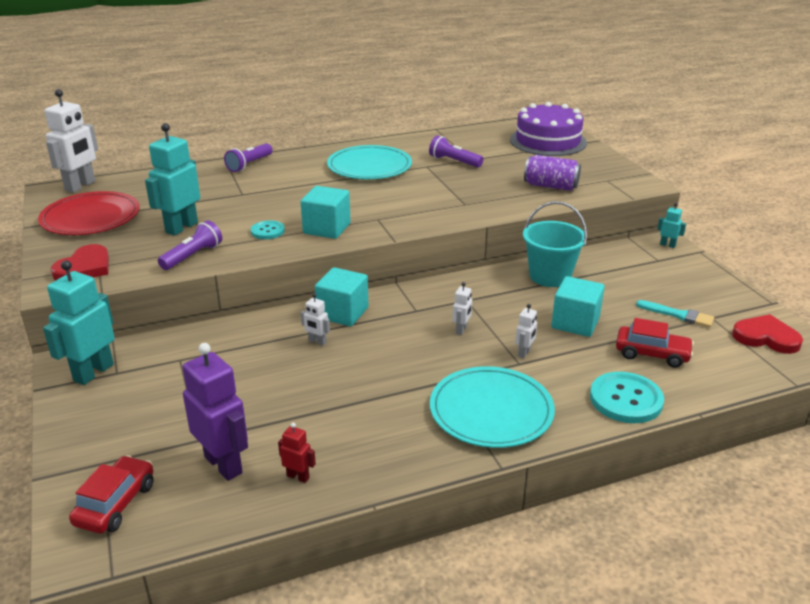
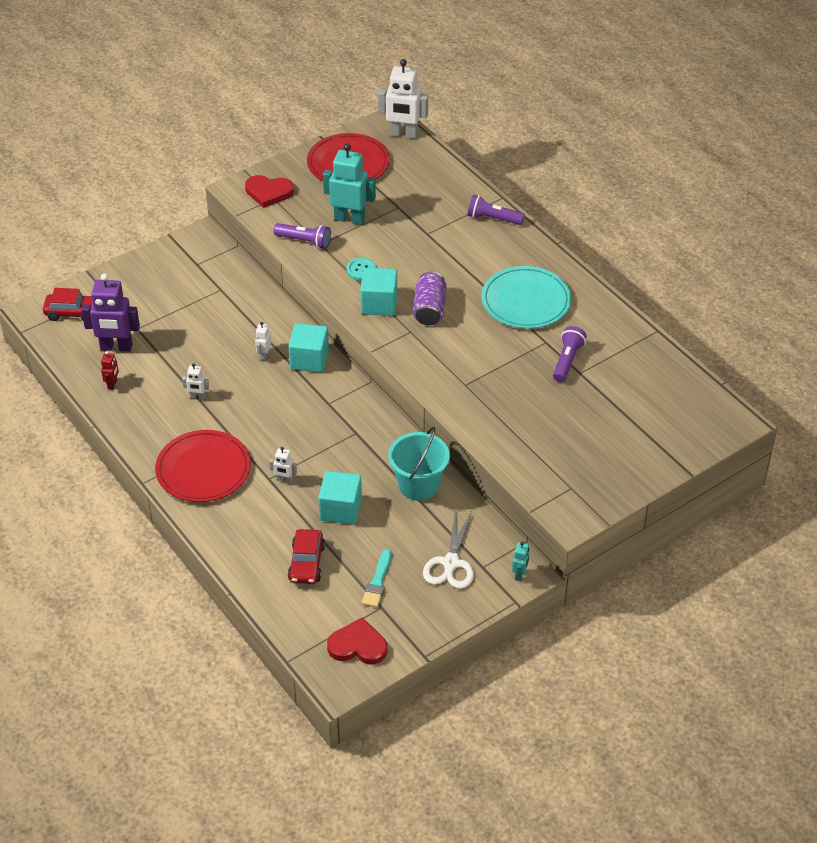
camera: 75 degrees right, 15 degrees up
(93, 372) = (194, 253): turquoise robot -> none
(224, 464) = (116, 347): purple robot -> purple robot turned 60 degrees clockwise
(461, 330) = (307, 436): white robot -> white robot (197, 397)
(491, 410) = (203, 469): turquoise plate -> red plate
(548, 141) = (665, 430): purple cake -> none
(551, 186) = (534, 443): purple can -> purple can (429, 309)
(626, 399) = (237, 547): turquoise button -> none
(653, 274) = (451, 563): none -> white scissors
(766, 337) = (358, 645): red heart -> red heart turned 90 degrees counterclockwise

